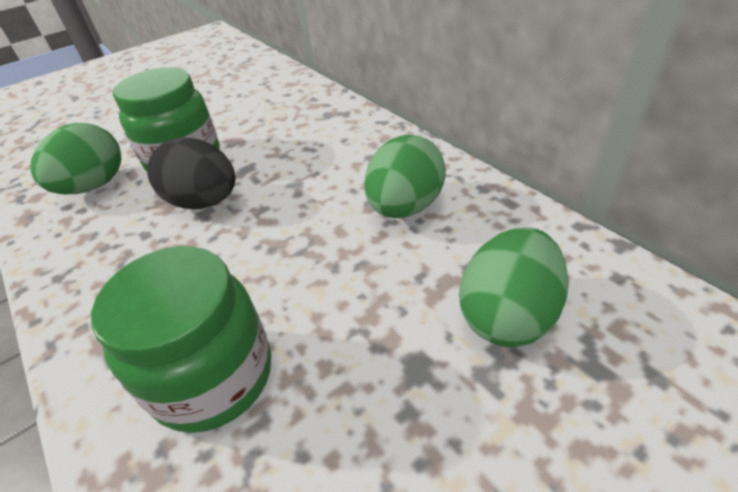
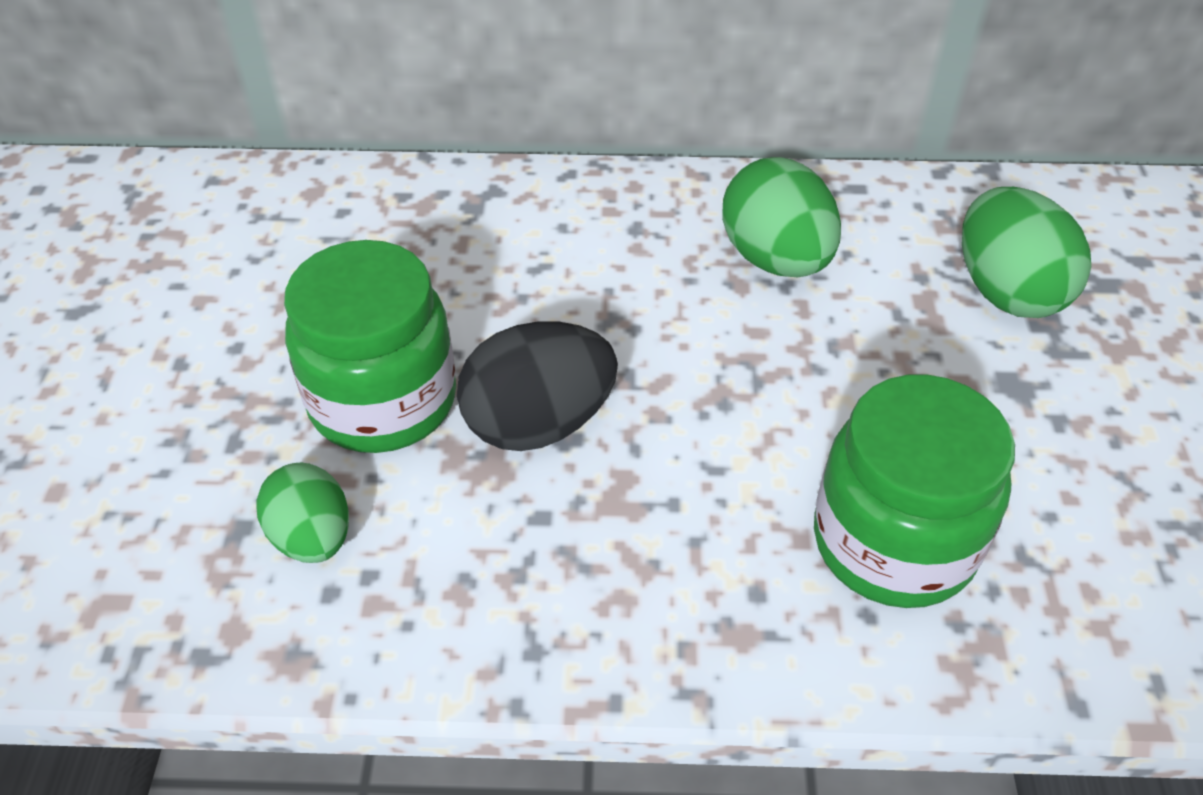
camera: 55 degrees left, 5 degrees up
(94, 186) = (312, 537): green egg -> green egg, size x0.65

